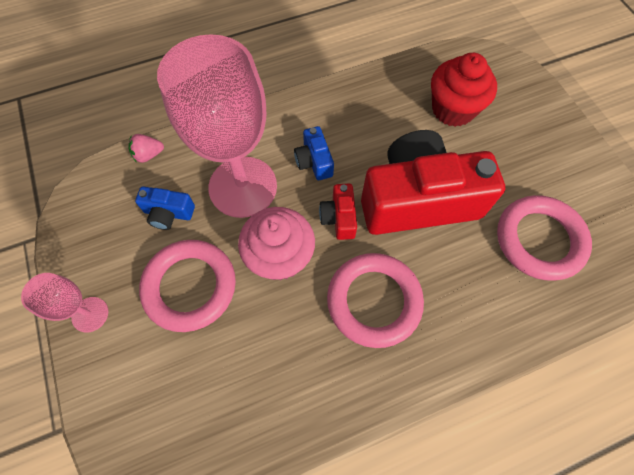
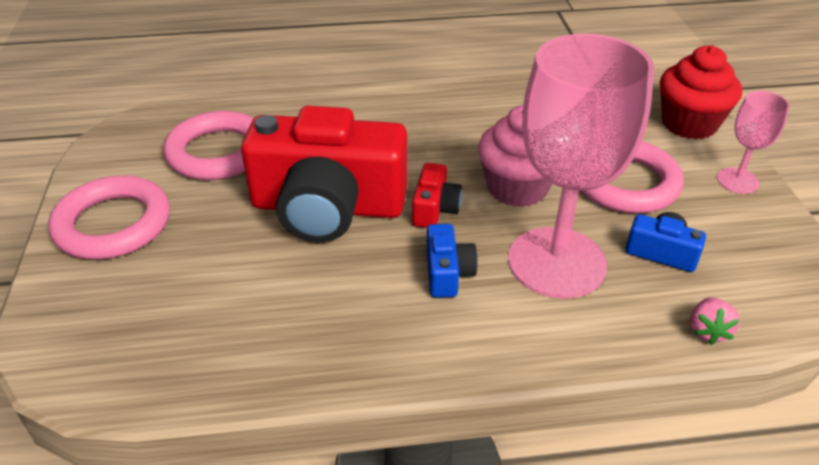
camera: 165 degrees left, 25 degrees down
(148, 155) = (707, 331): pink strawberry -> pink strawberry turned 105 degrees clockwise
(374, 301) = (423, 141): pink ring -> pink ring (113, 224)
(453, 109) = (203, 300): red cupcake -> red cupcake (689, 124)

